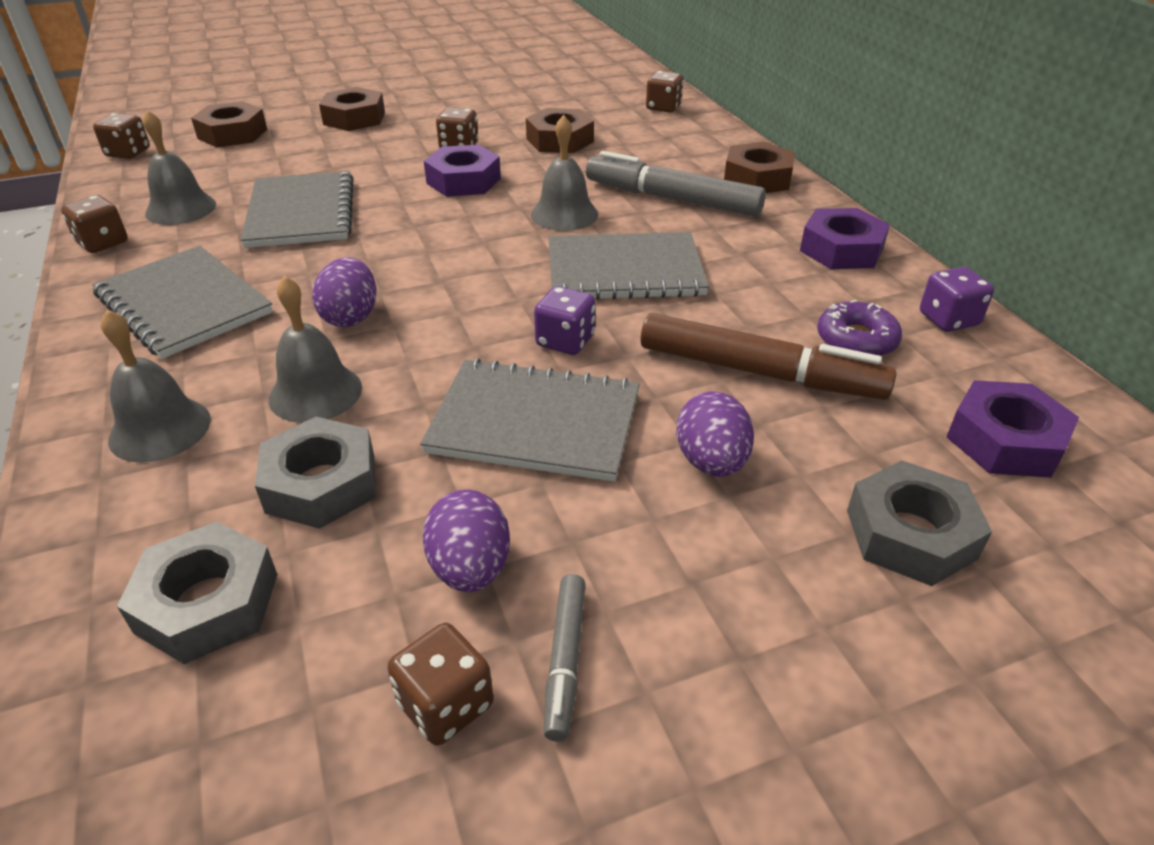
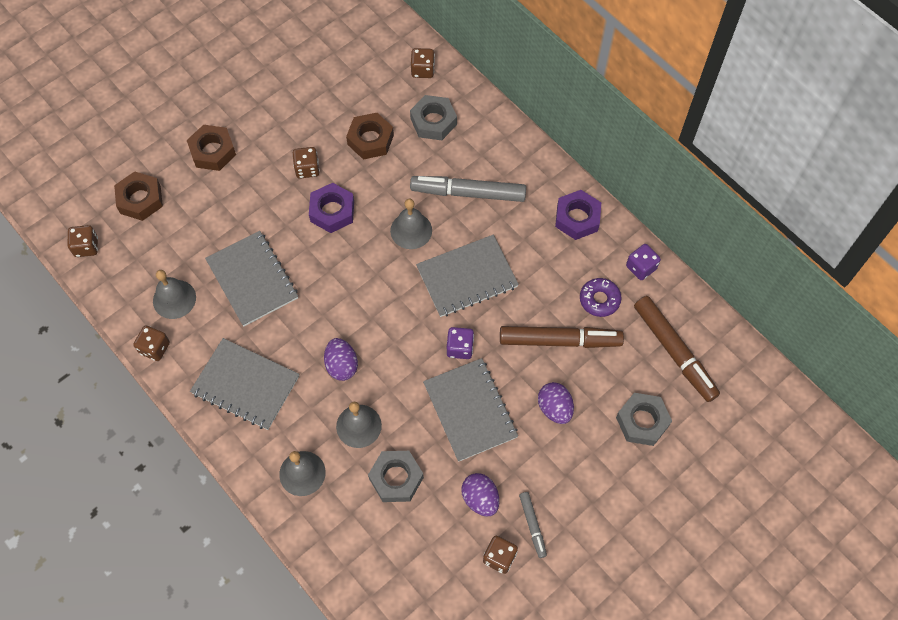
camera: 20 degrees left, 25 degrees up
(208, 603) = (389, 550): grey nut -> grey nut (433, 121)
(535, 423) = (470, 410): grey notebook -> grey notebook turned 75 degrees clockwise
(757, 178) = (512, 151): brown nut -> none
(1005, 440) = (674, 352): purple nut -> brown marker

